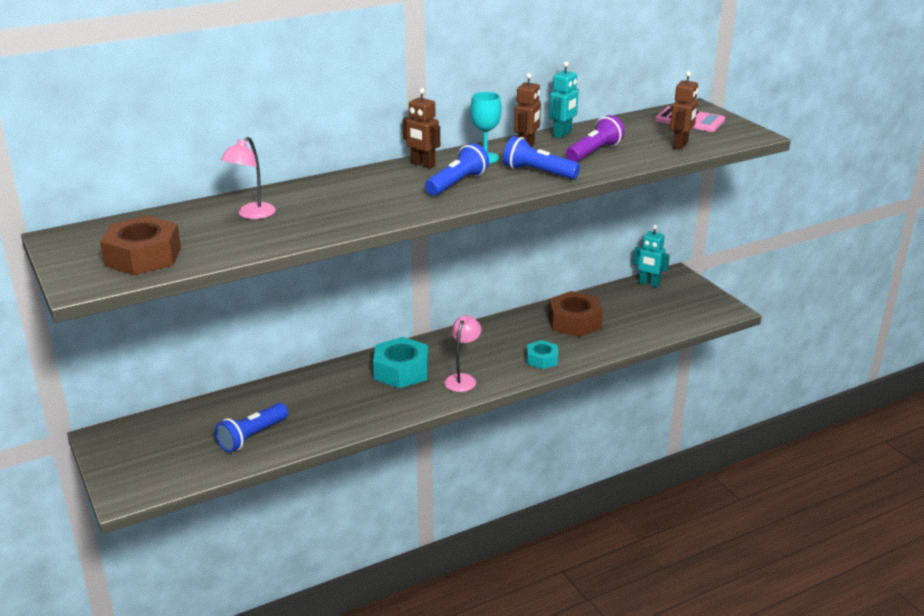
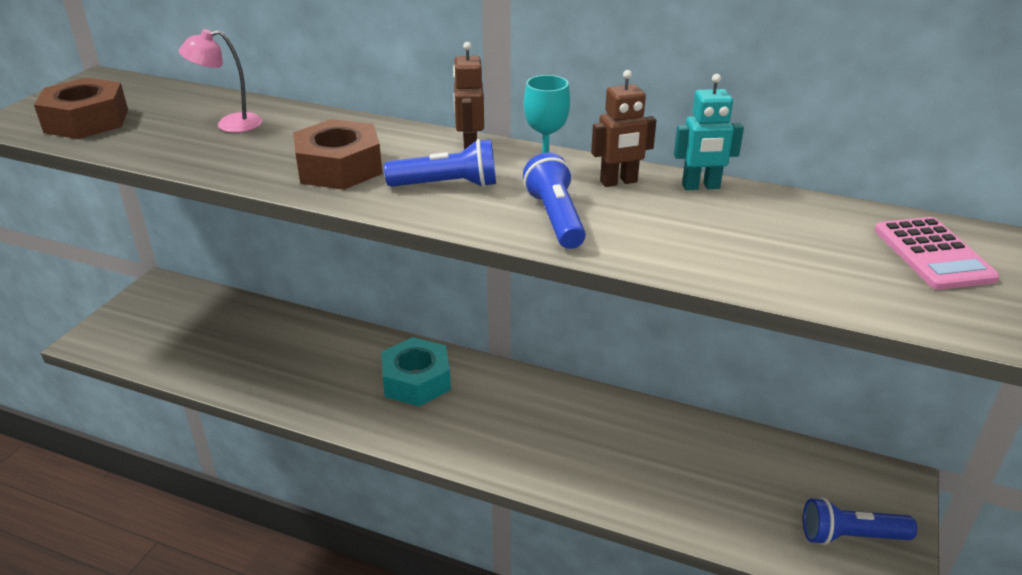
camera: 50 degrees right, 5 degrees up
(252, 436) = (222, 356): blue flashlight -> blue flashlight (850, 536)
(462, 379) = (447, 430): pink lamp -> none
(542, 359) = (553, 468): turquoise nut -> none
(574, 322) = (663, 451): brown nut -> brown nut (339, 168)
(594, 152) = (683, 229): purple flashlight -> none
(649, 283) = (839, 468): turquoise robot -> none
(680, 145) = (830, 282): brown robot -> none

